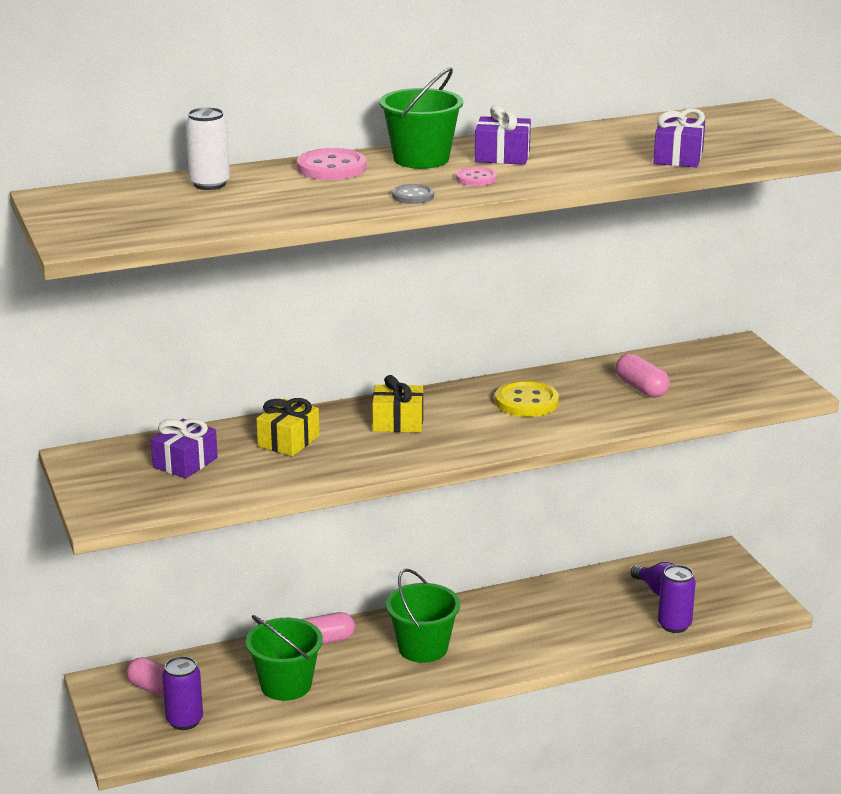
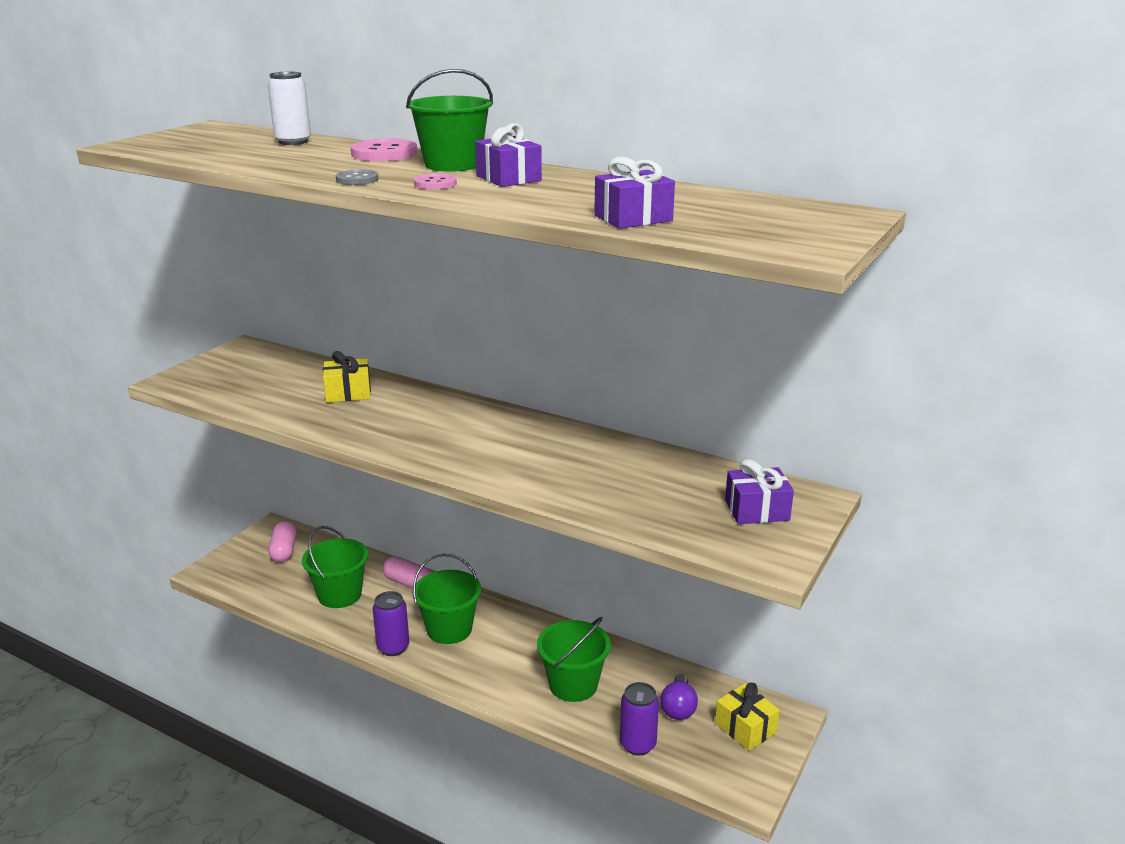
camera: 50 degrees right, 0 degrees up
(184, 721) = (259, 577): purple can -> purple can (393, 647)
(185, 462) = (274, 376): purple gift -> purple gift (757, 510)
(398, 422) = (430, 416): yellow gift -> yellow gift (745, 728)
(526, 402) = (540, 448): yellow button -> none
(574, 621) = (573, 685): none -> green bucket
(641, 388) = (646, 485): pink capsule -> none

